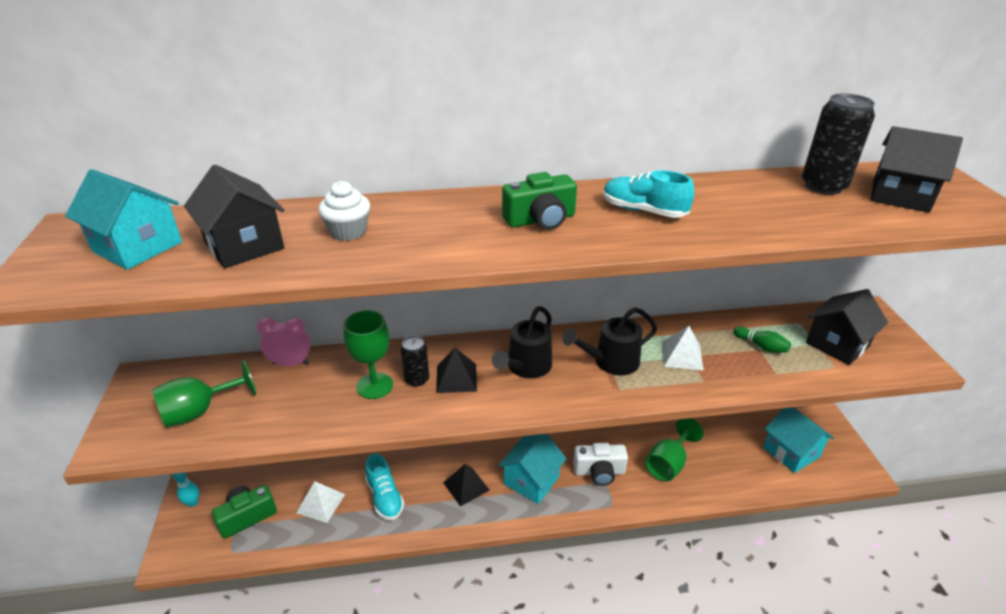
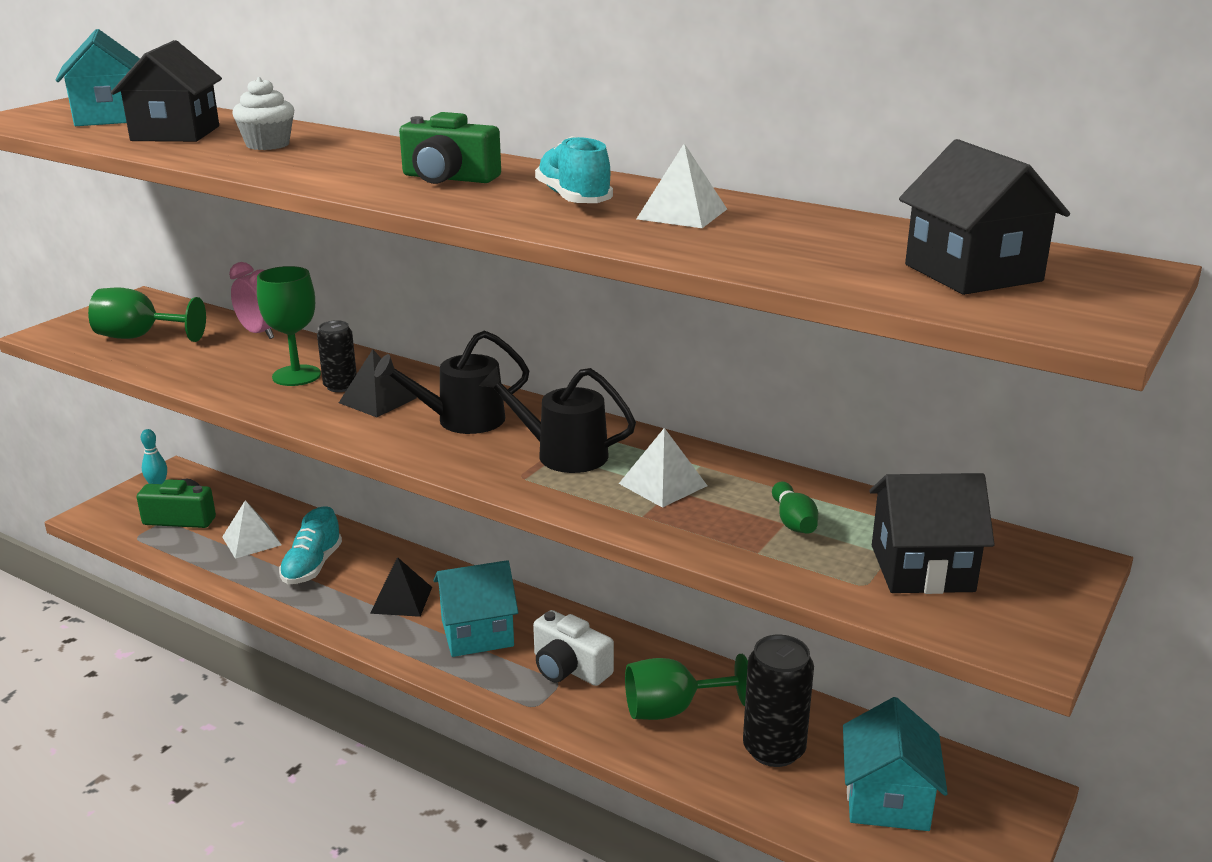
camera: 40 degrees right, 10 degrees down
(716, 202) = (682, 214): none -> white pyramid
(823, 186) = (878, 238): black can -> black can (774, 749)

